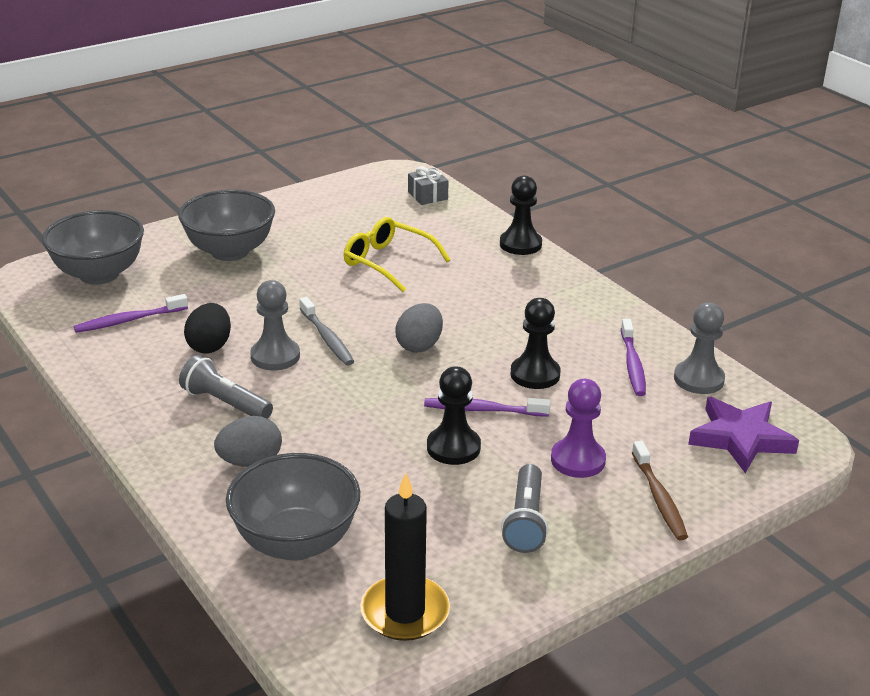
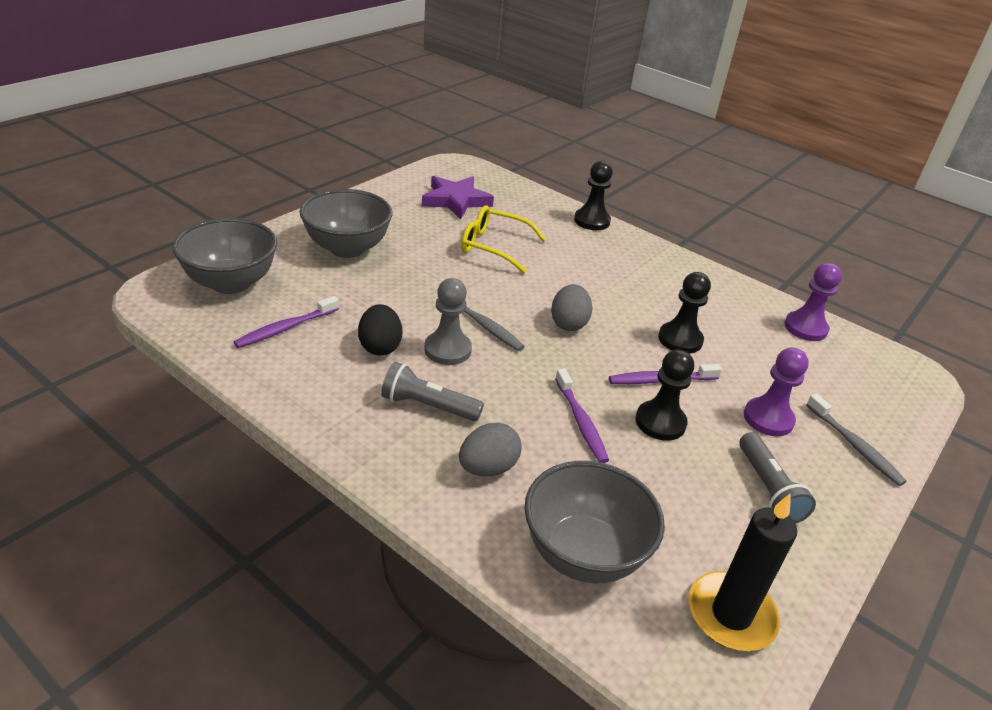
camera: 20 degrees left, 5 degrees up
(428, 196) = (491, 183): grey gift -> none
(632, 364) = (748, 320): purple toothbrush -> purple toothbrush (581, 422)
(659, 498) = (854, 446): brown toothbrush -> grey toothbrush
(698, 379) = (805, 328): grey pawn -> purple pawn
(740, 438) = (873, 378): purple star -> purple star (455, 200)

